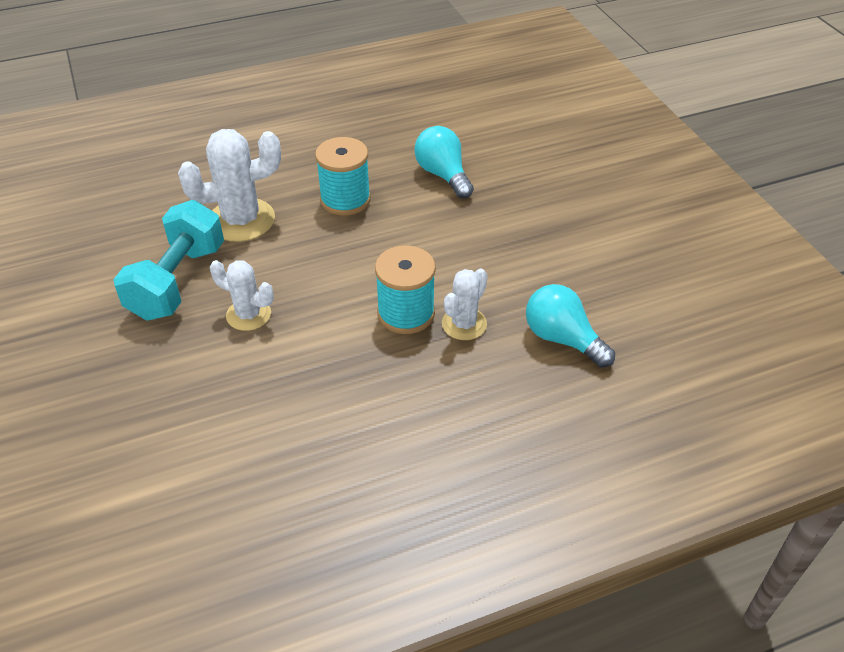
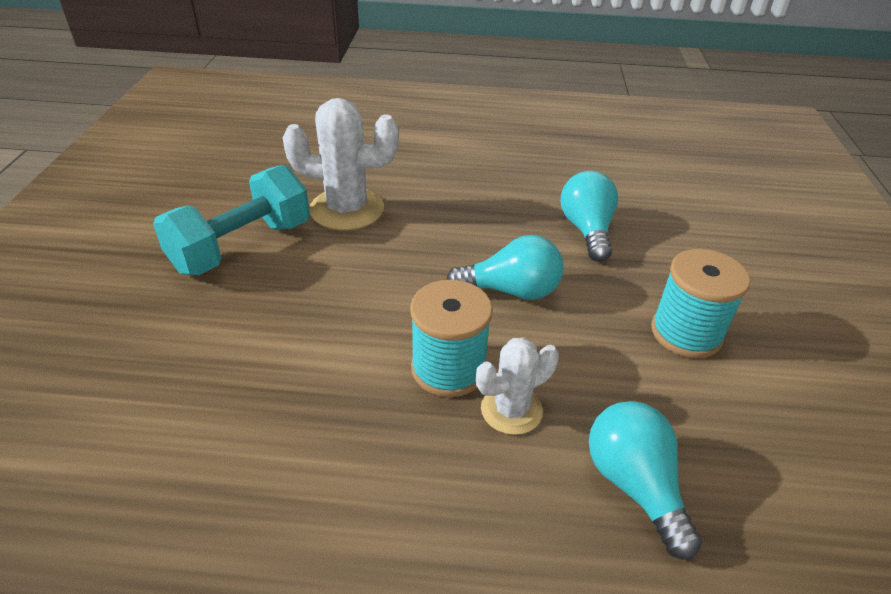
camera: 25 degrees right, 5 degrees down
(248, 315) = (280, 304): white cactus -> none
(345, 200) = (463, 222): turquoise spool -> turquoise spool (686, 333)
(415, 242) = (511, 291): none -> turquoise light bulb

